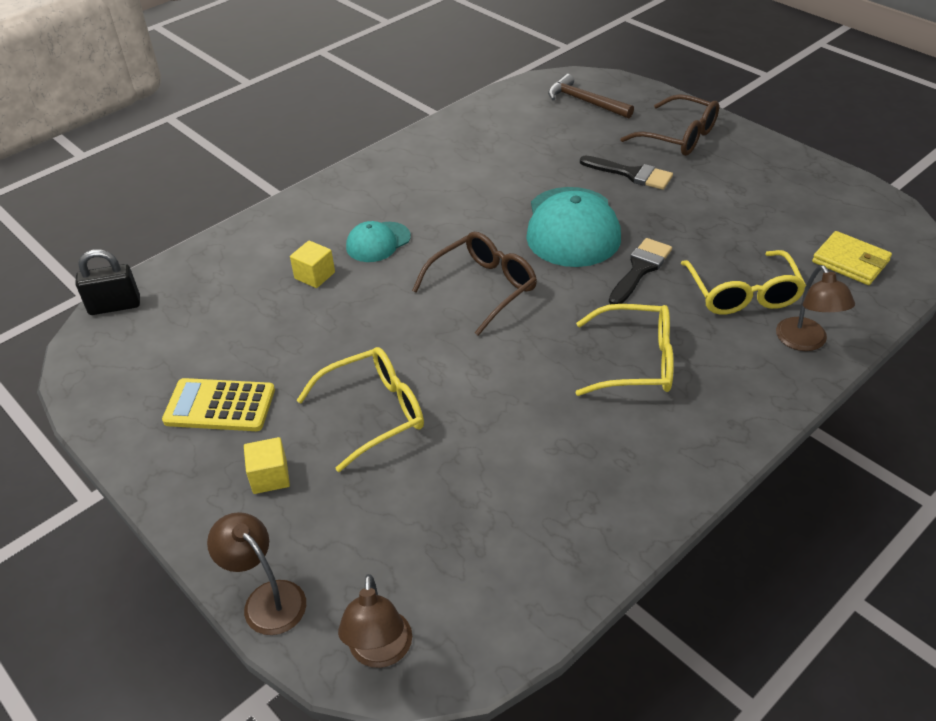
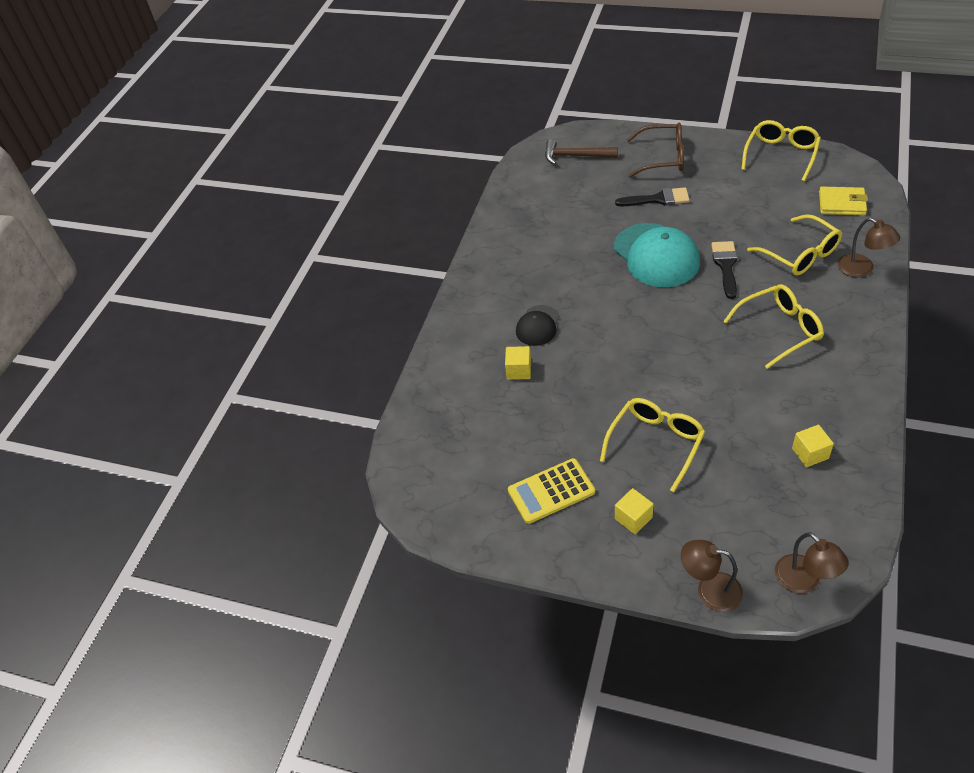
camera: 25 degrees left, 5 degrees up
(115, 306) = (398, 462): black padlock -> none
(378, 242) = (538, 326): turquoise cap -> black cap
(483, 287) = (641, 325): brown glasses -> none
(534, 513) = (810, 453): none -> yellow cube
(824, 183) = (781, 155): none -> yellow glasses

